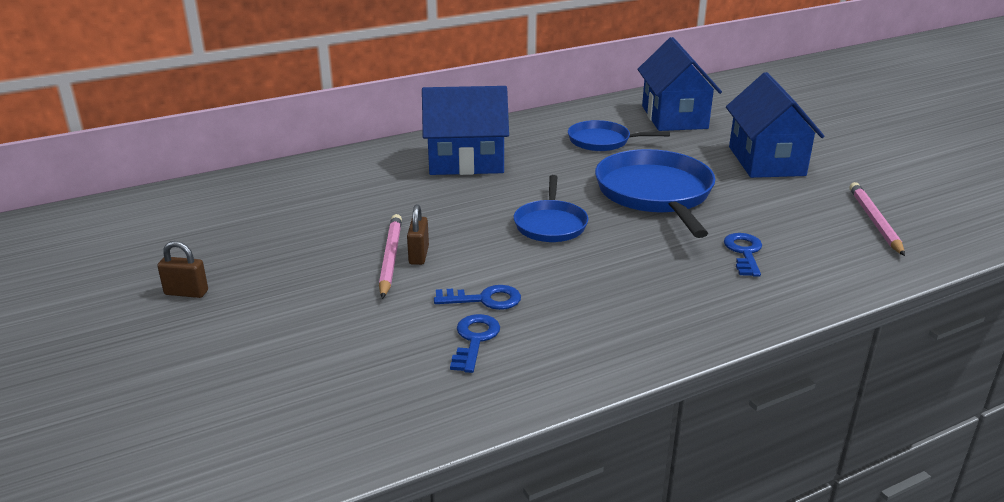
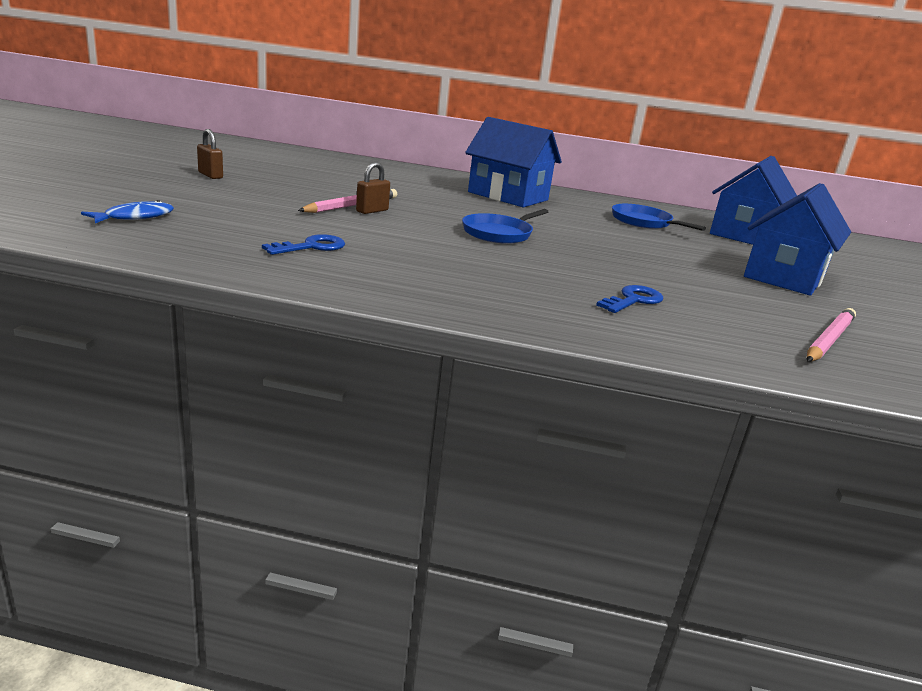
camera: 35 degrees right, 5 degrees down
(268, 405) = (135, 217): none -> blue fish
(485, 299) = (364, 238): blue key -> none
(655, 193) = (626, 252): blue pan -> none

